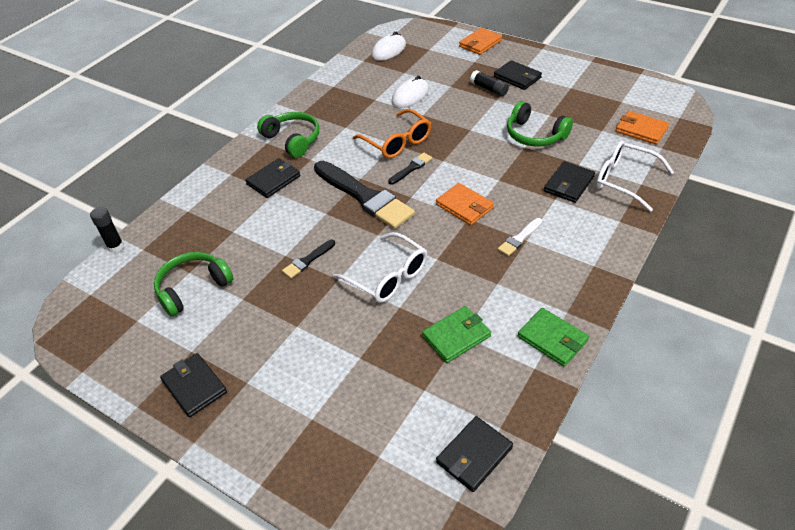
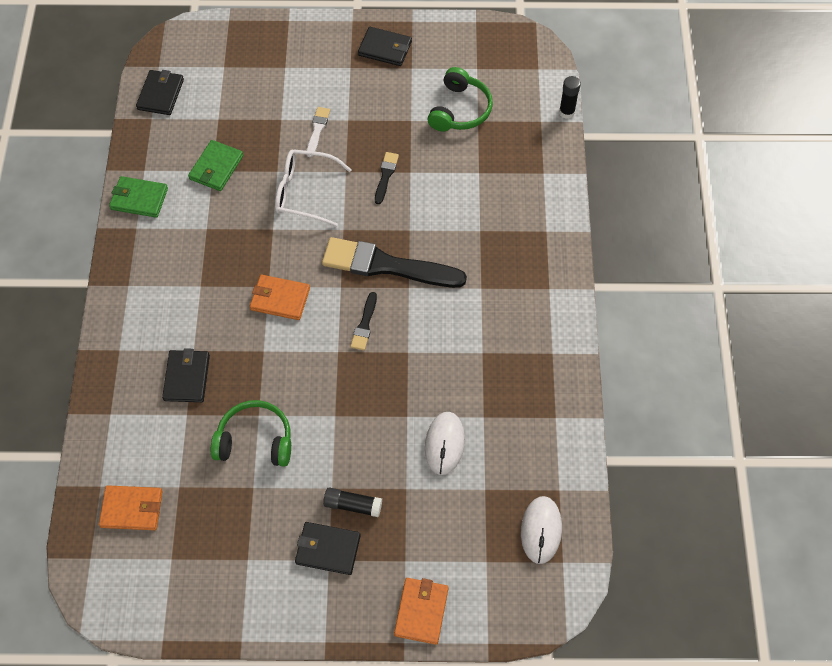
camera: 145 degrees right, 15 degrees up
(273, 180) = (495, 244): black wallet -> none
(292, 140) = (524, 305): green headphones -> none
(397, 142) = (405, 356): orange glasses -> none
(519, 238) = (208, 284): white brush -> white brush (317, 130)
(624, 180) = (130, 410): white glasses -> none

